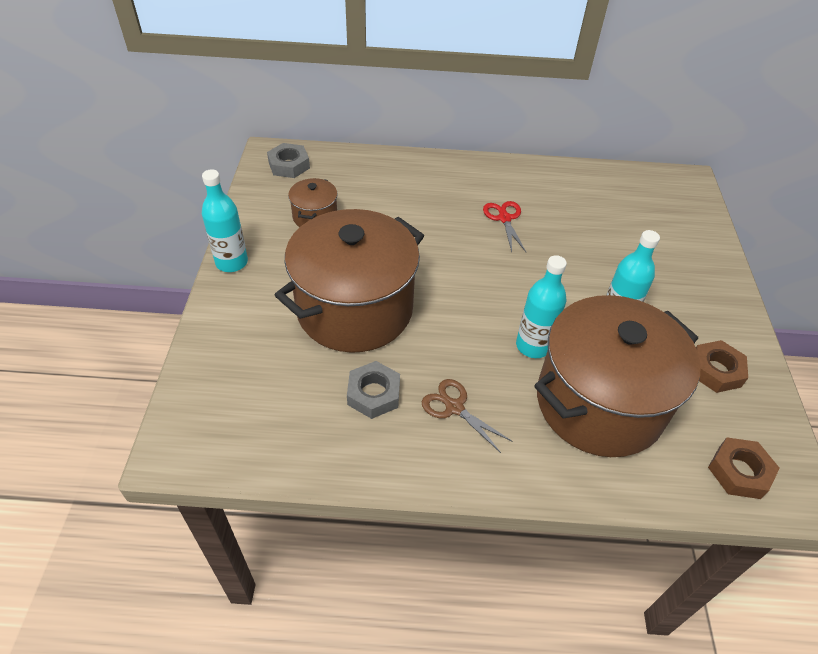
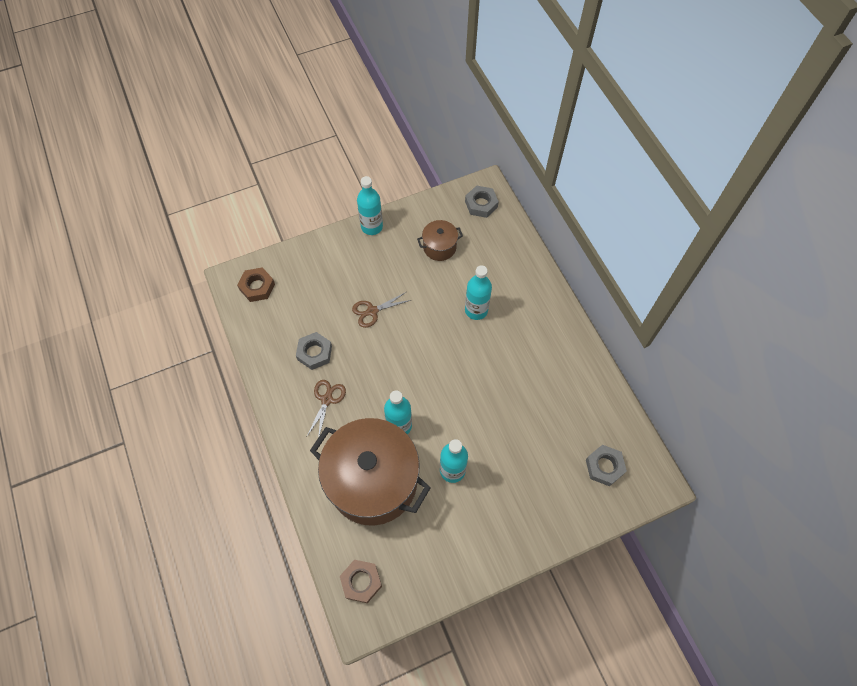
camera: 65 degrees right, 15 degrees up
(354, 309) = (372, 311): brown pot -> brown scissors
(420, 221) = (476, 310): none -> turquoise bottle
(504, 218) = (514, 362): red scissors -> none
(657, 205) = (604, 466): none -> grey nut
(715, 370) = (441, 550): brown nut -> brown nut (257, 287)

